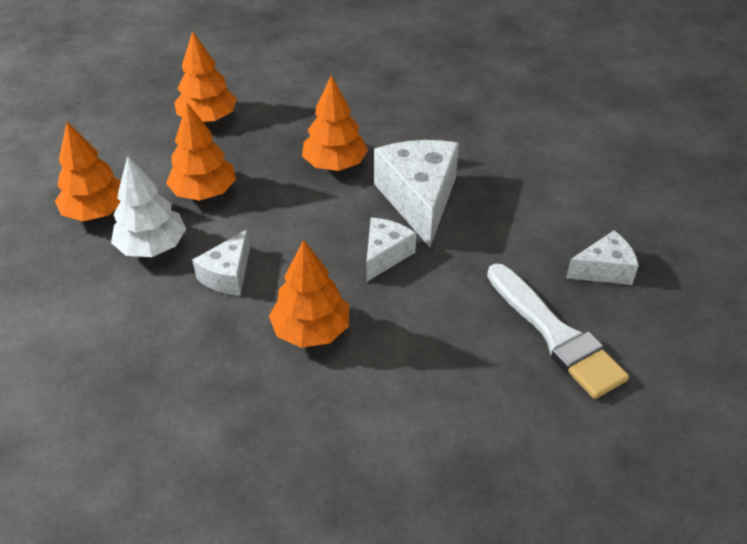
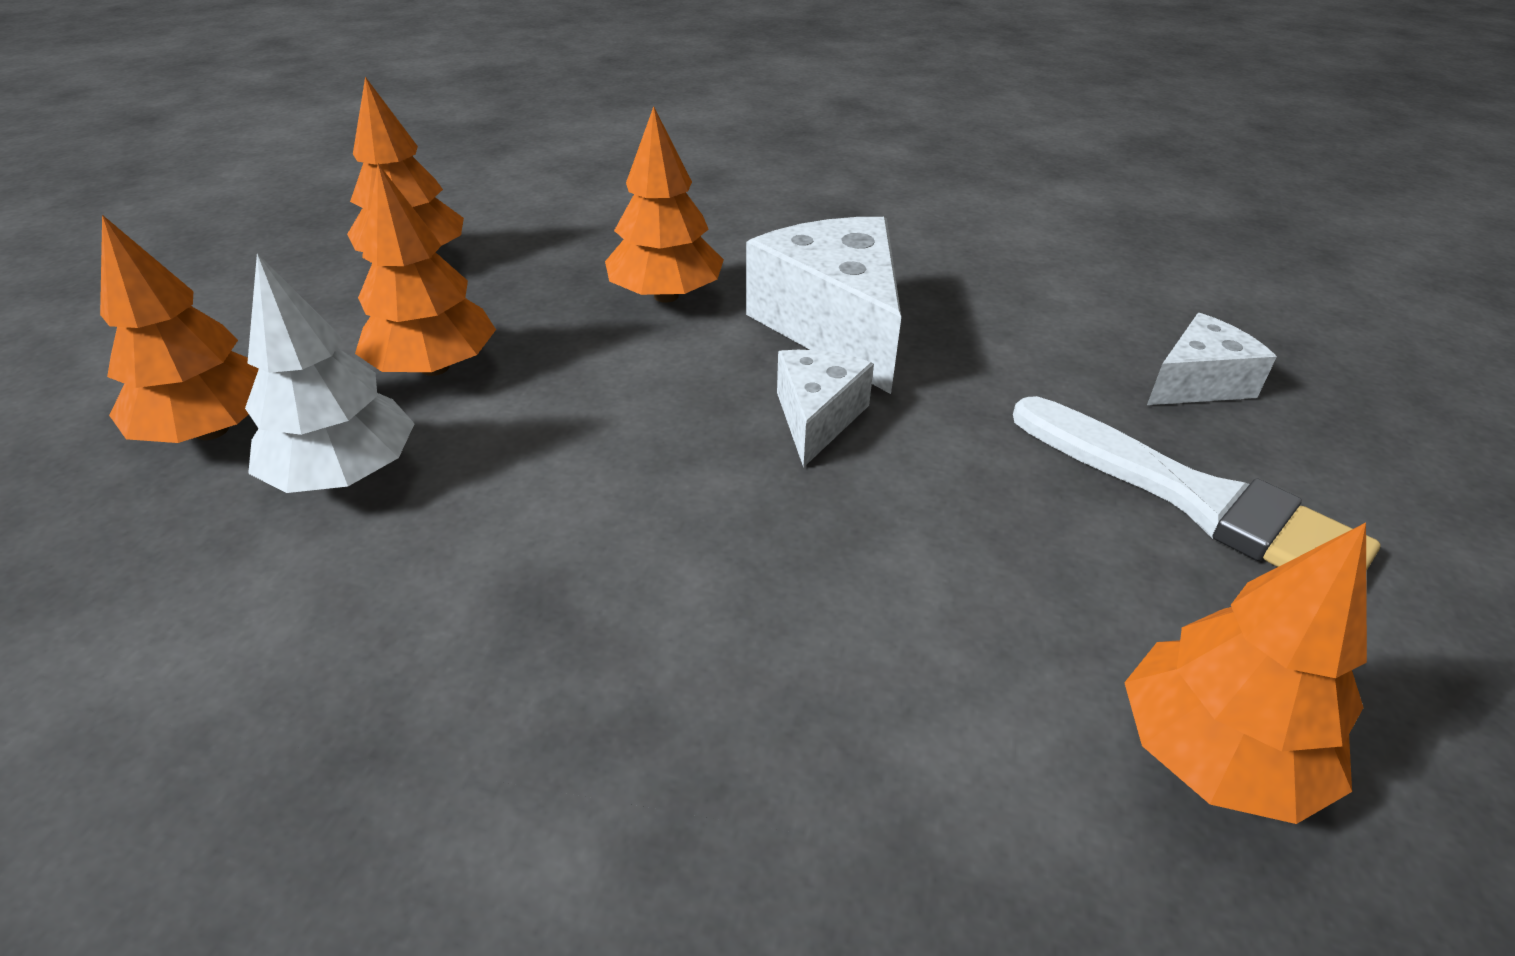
camera: 15 degrees left, 5 degrees down
(228, 275) = (521, 501): white cheese -> none
(311, 330) = (732, 575): orange tree -> orange tree (1214, 754)

